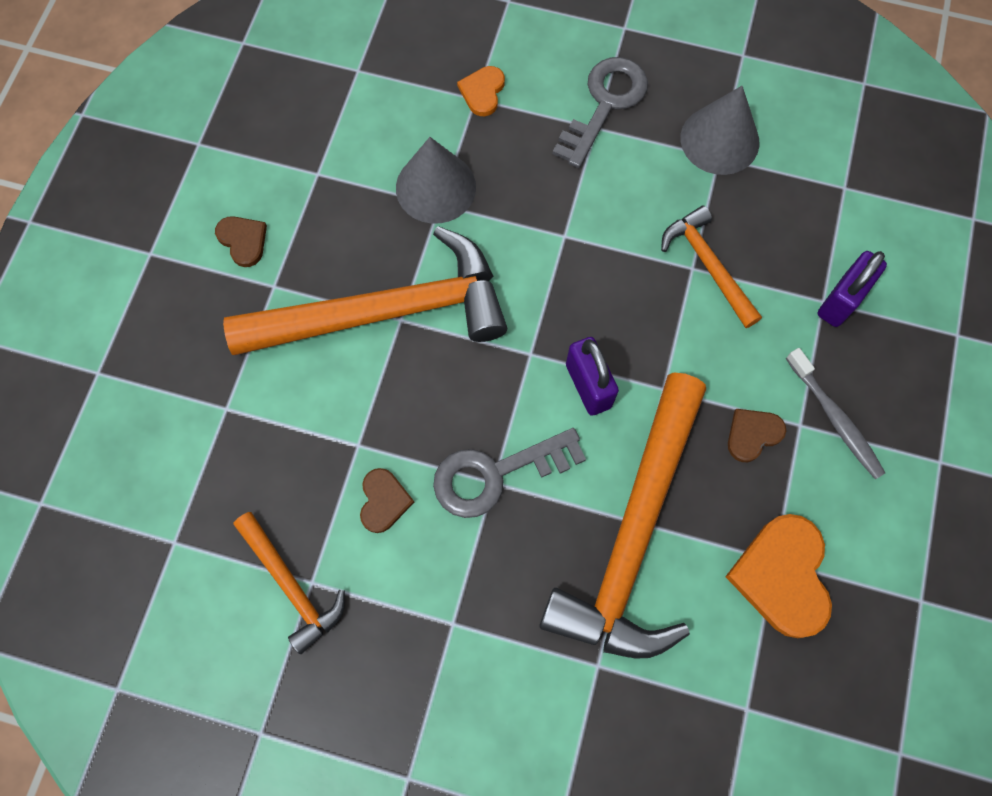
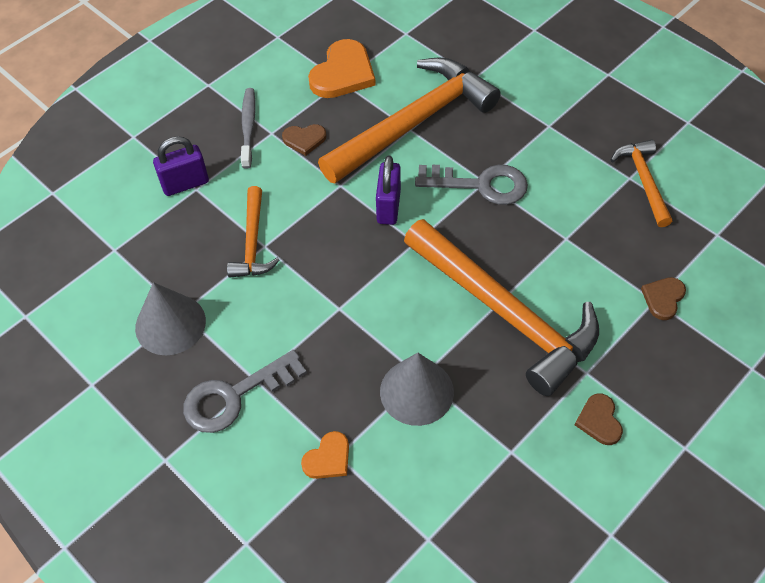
camera: 150 degrees left, 15 degrees down
(383, 501) = (563, 200): brown heart -> brown heart (663, 298)
(386, 312) = (505, 313): orange hammer -> orange hammer turned 150 degrees counterclockwise

